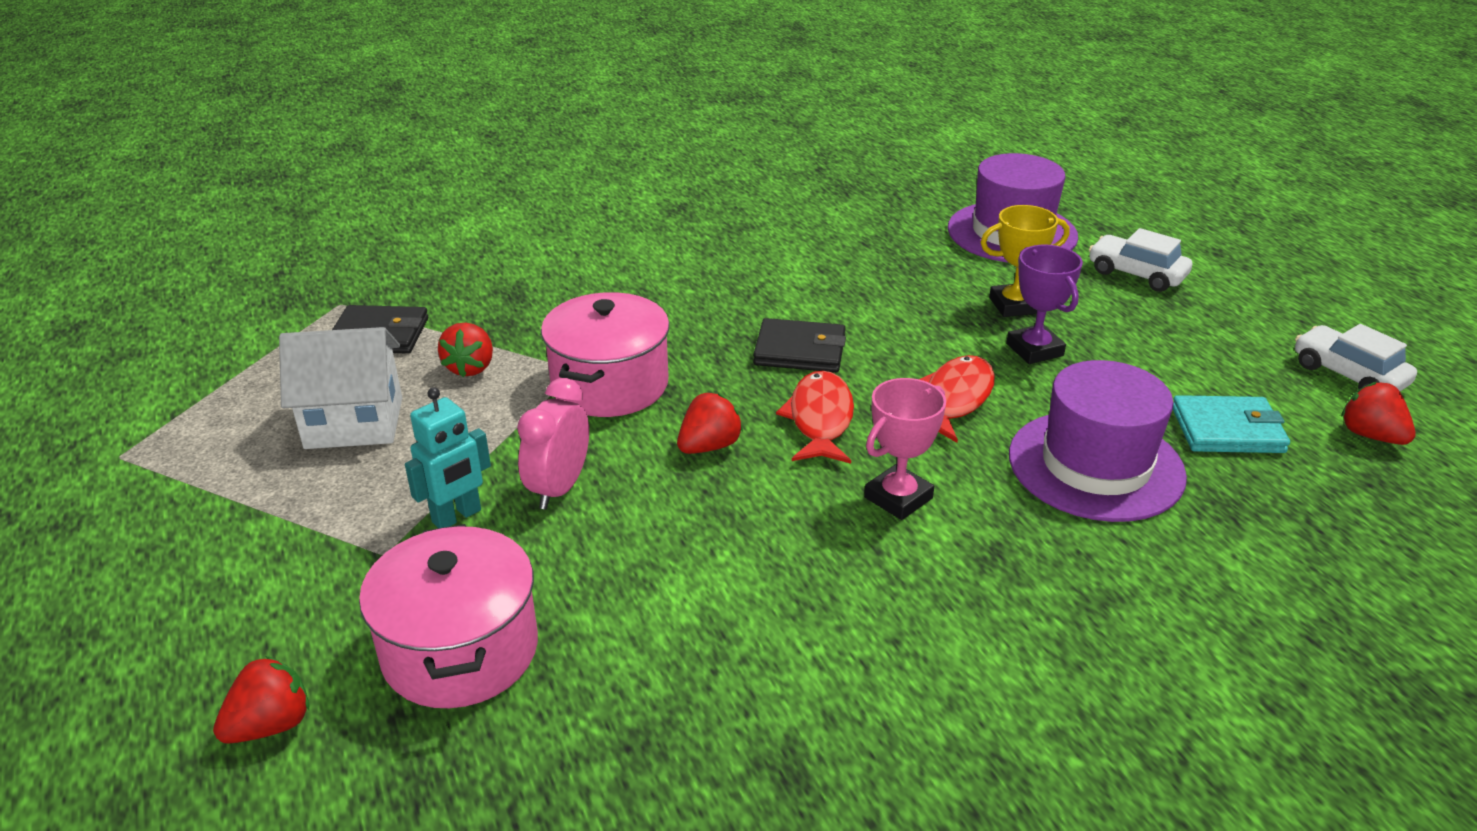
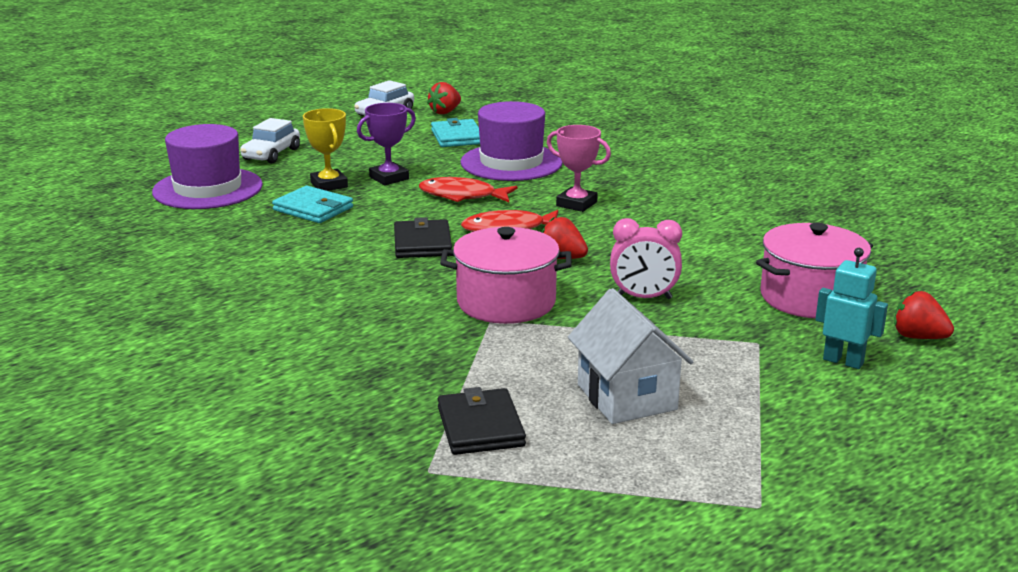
camera: 105 degrees left, 10 degrees down
(457, 516) = (701, 325): turquoise robot -> turquoise robot (843, 361)
(470, 367) = (513, 365): red strawberry -> none
(932, 290) = (313, 209): none -> turquoise wallet

